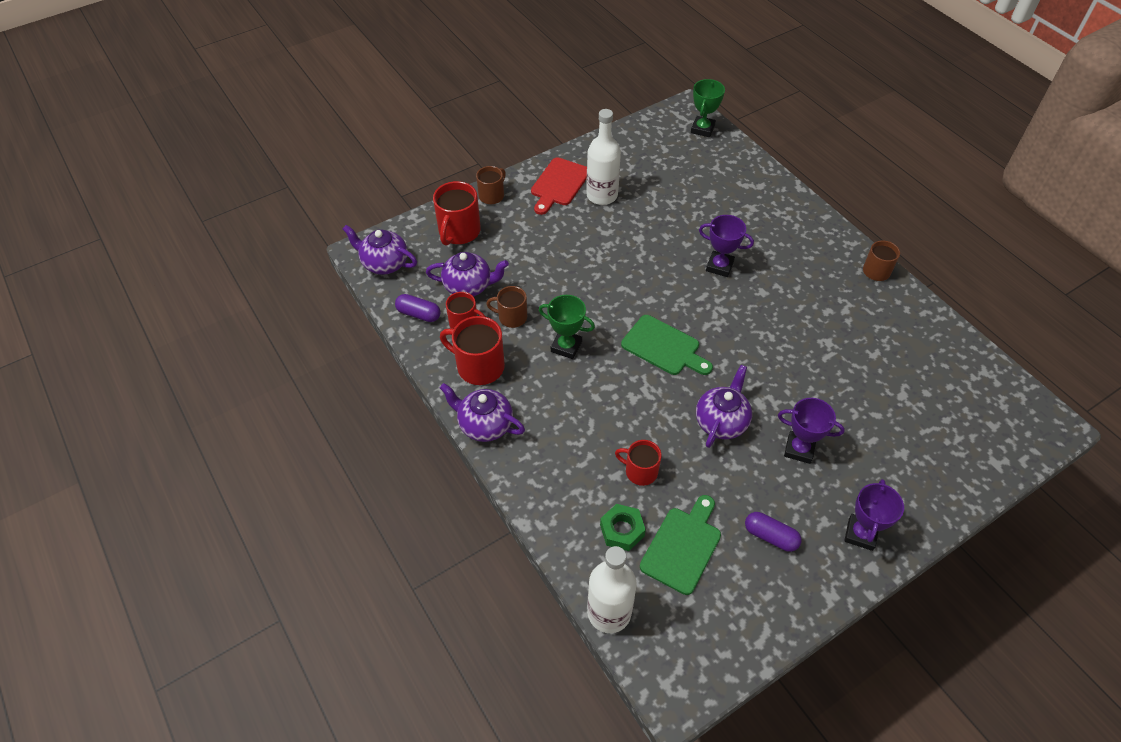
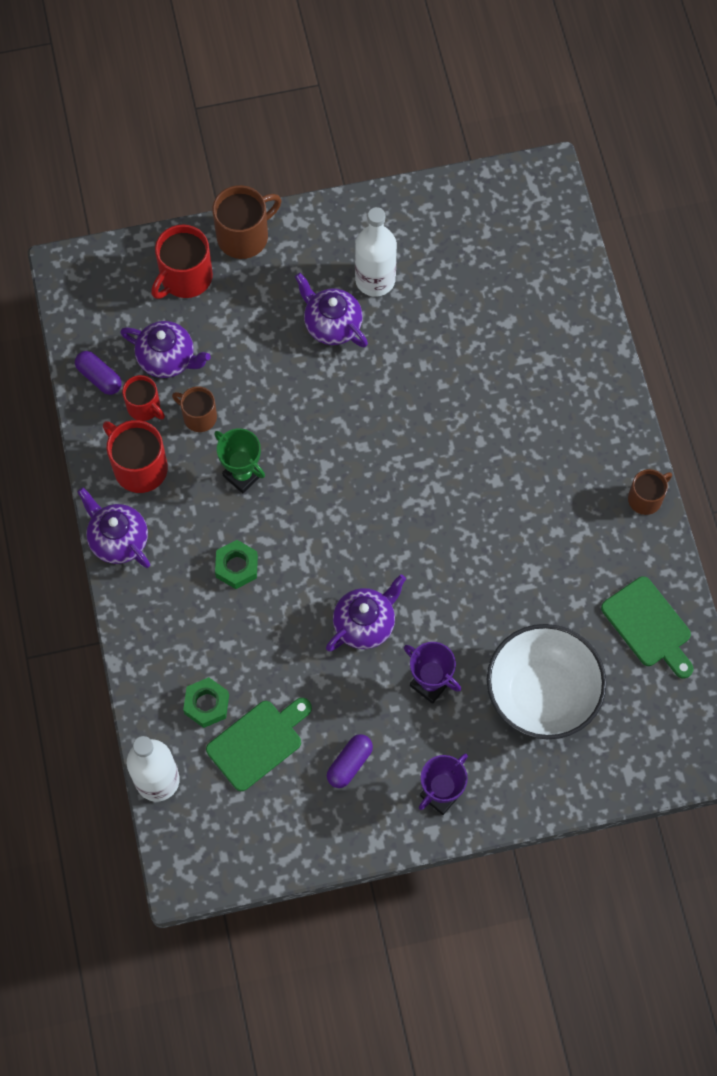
camera: 20 degrees right, 15 degrees up
(384, 263) = (85, 295): purple teapot -> purple teapot (332, 325)
(492, 195) = (244, 236): brown mug -> brown mug, size x1.59
(559, 184) = (331, 246): red cutting board -> none
(594, 413) = (236, 567): none -> green nut
(640, 471) = (254, 649): red mug -> none
(664, 347) = (348, 513): green cutting board -> green cutting board (649, 626)
(702, 129) = (550, 216): green trophy -> none
(719, 266) = (464, 429): purple trophy -> none
(770, 536) = (349, 764): purple capsule -> purple capsule turned 75 degrees clockwise
(890, 427) = (542, 694): none -> white bowl

